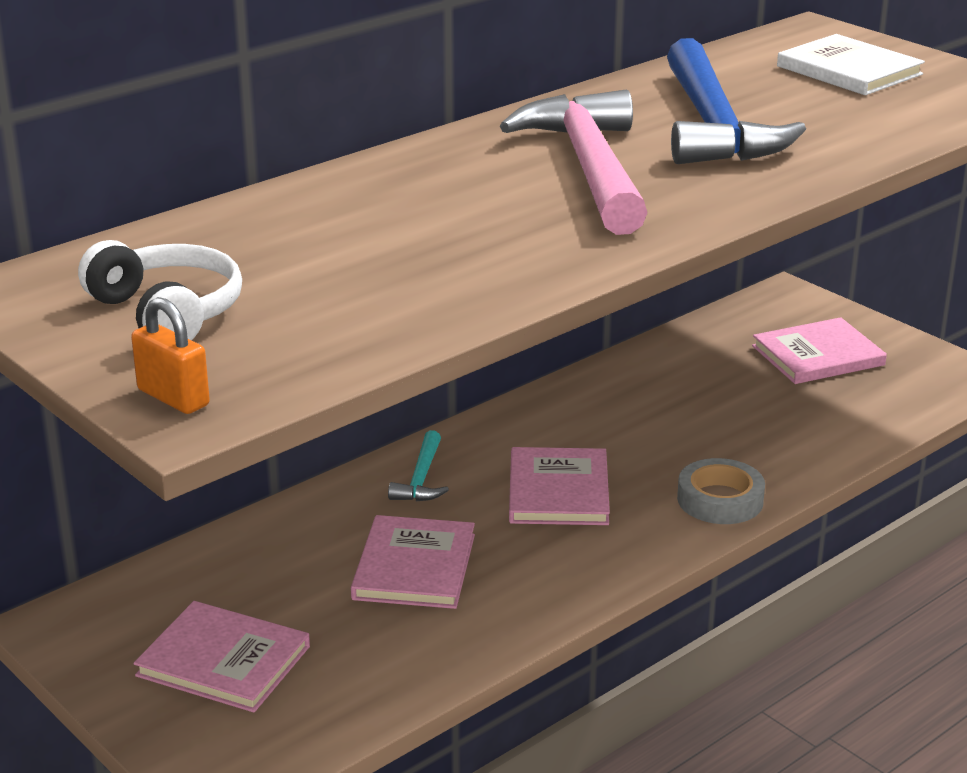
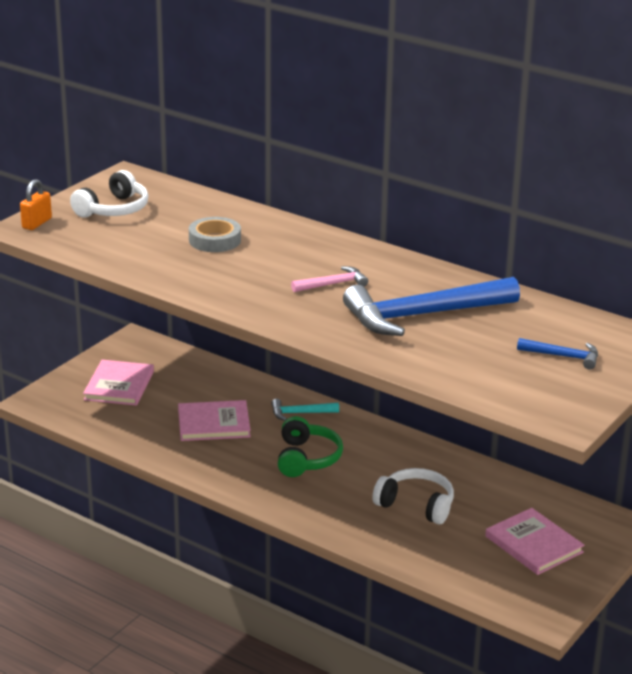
camera: 75 degrees right, 0 degrees up
(558, 491) = (306, 458): pink book -> green headphones
(589, 167) = (333, 284): pink hammer -> pink hammer, size x0.45
(710, 421) = (416, 505): none -> white headphones
(720, 500) = (322, 515): grey tape -> grey tape (215, 240)
(849, 70) = (563, 356): white book -> blue hammer

